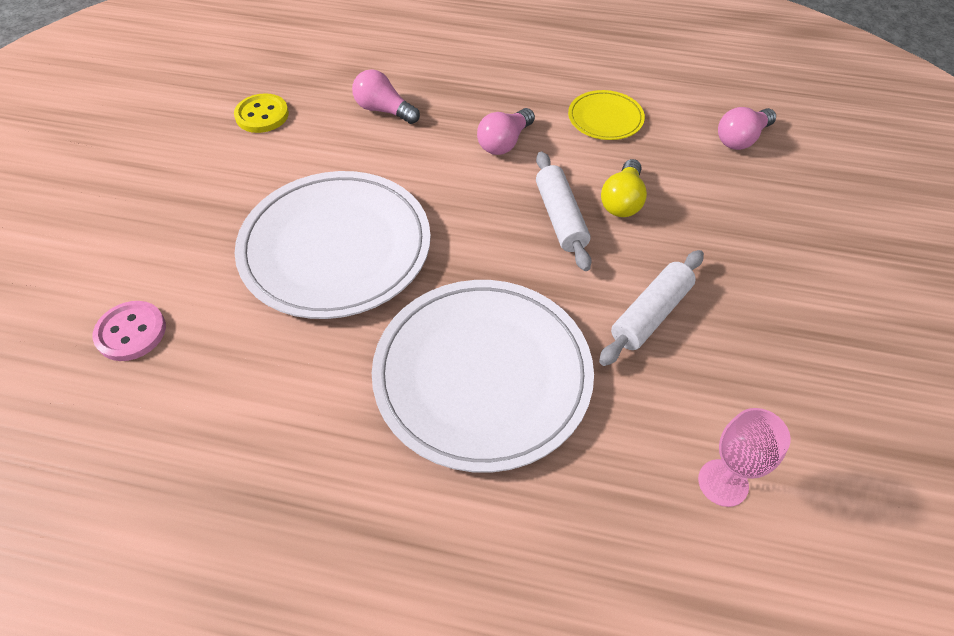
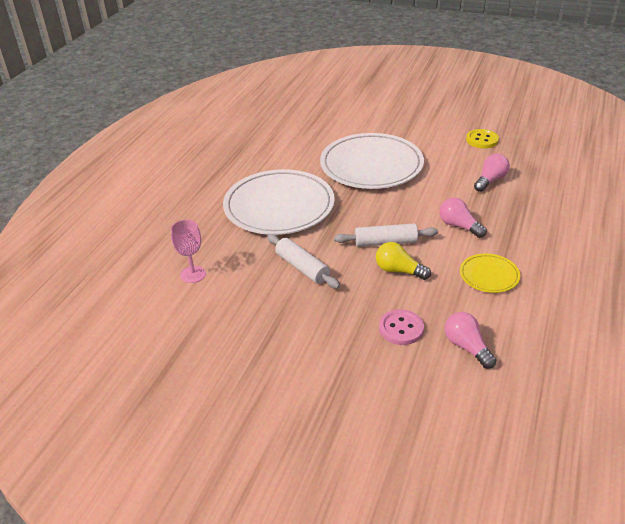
camera: 100 degrees right, 15 degrees down
(131, 332) = (329, 118): pink button -> pink button (401, 328)

